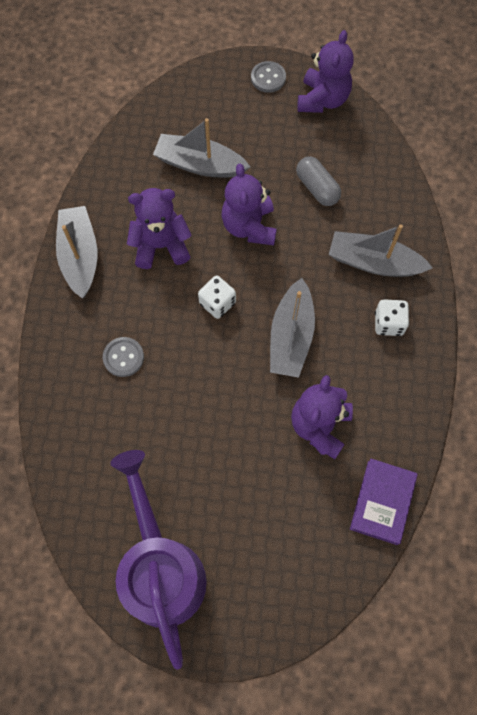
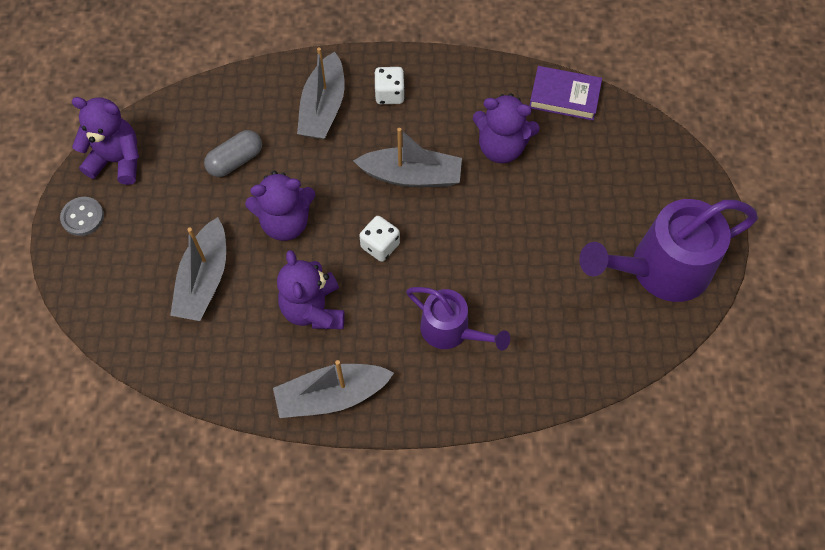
camera: 95 degrees left, 5 degrees down
(123, 357) = (452, 331): grey button -> purple watering can

